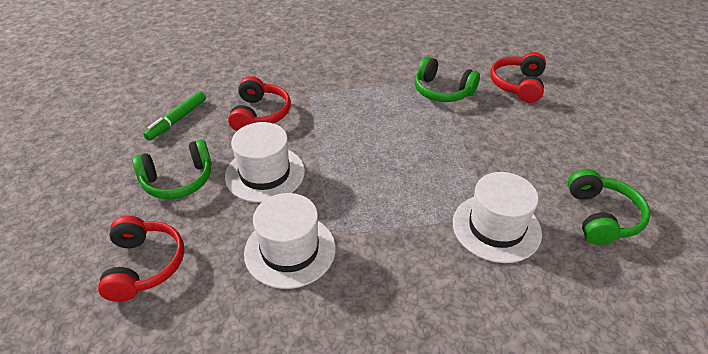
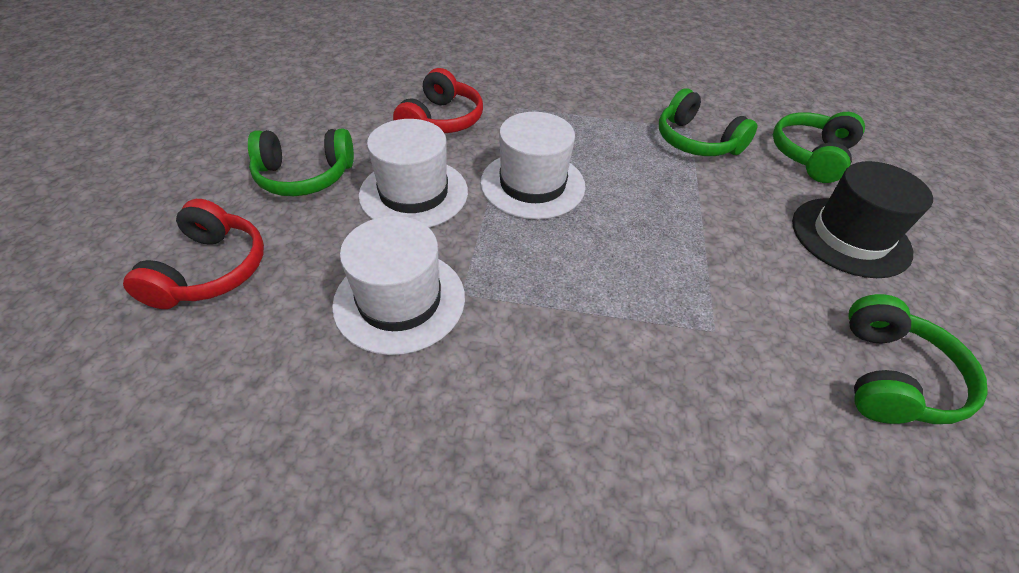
camera: 15 degrees right, 5 degrees up
(177, 120) = (340, 106): green marker -> none
(496, 227) = (711, 348): white hat -> white hat (532, 184)
(518, 85) = (810, 156): red headphones -> green headphones
(556, 135) = (850, 236): none -> black hat

